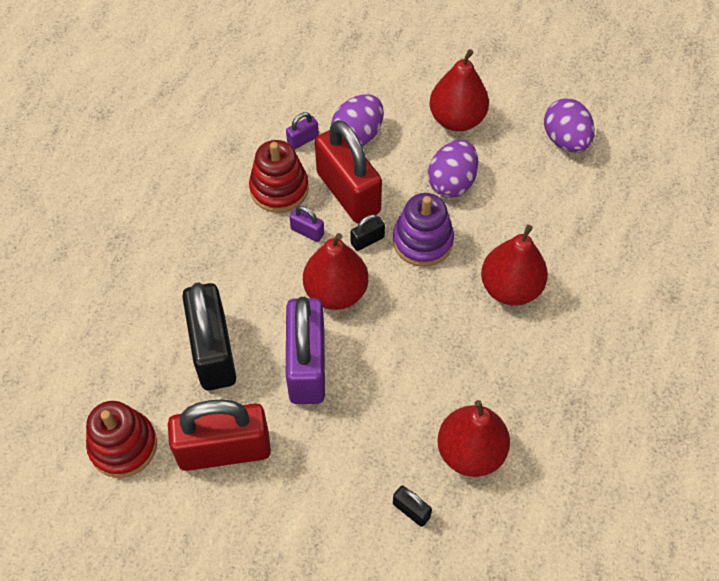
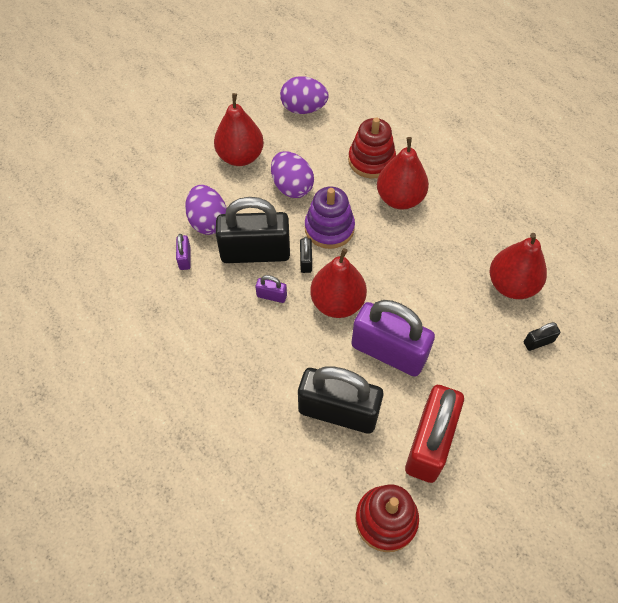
camera: 60 degrees left, 0 degrees up
(279, 189) = (219, 296): red stacking toy -> red stacking toy (371, 160)
(307, 232) = (271, 296): purple padlock -> purple padlock turned 45 degrees clockwise
(348, 192) = (255, 252): red padlock -> black padlock

